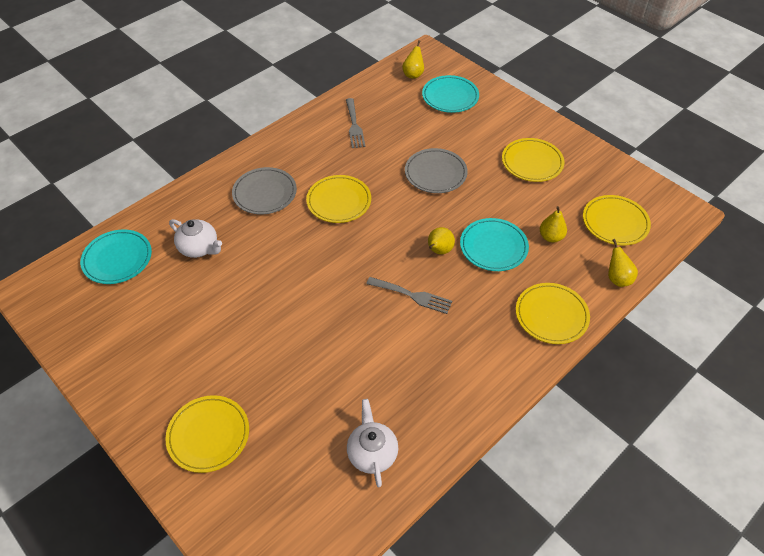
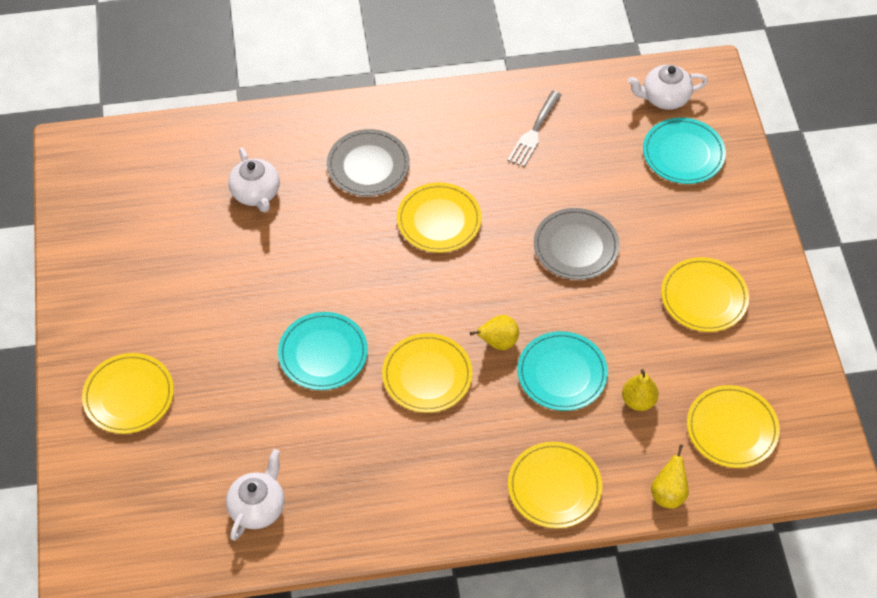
camera: 35 degrees right, 5 degrees up
(117, 259) = (171, 160): turquoise plate -> turquoise plate (323, 353)
(412, 295) = (427, 375): grey fork -> yellow plate
(413, 74) = (664, 98): yellow pear -> white teapot

